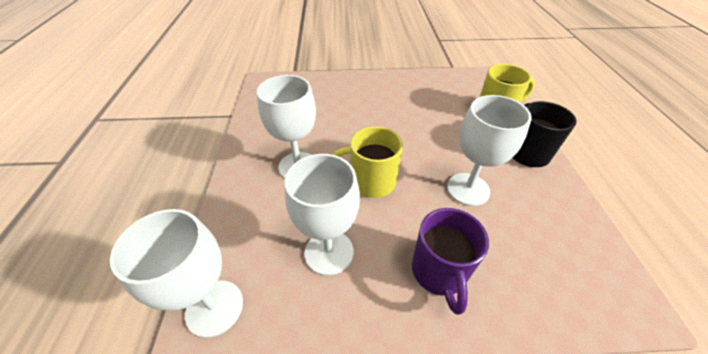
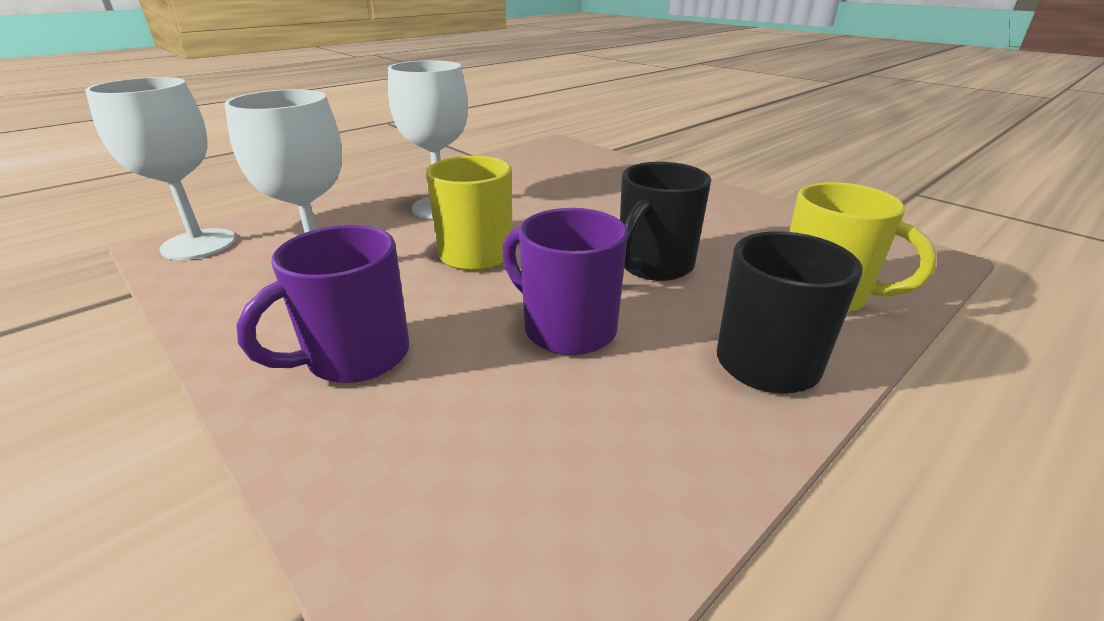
camera: 50 degrees right, 15 degrees down
(438, 135) = (653, 266): none -> black mug
(468, 189) = (567, 329): white goblet -> purple mug

